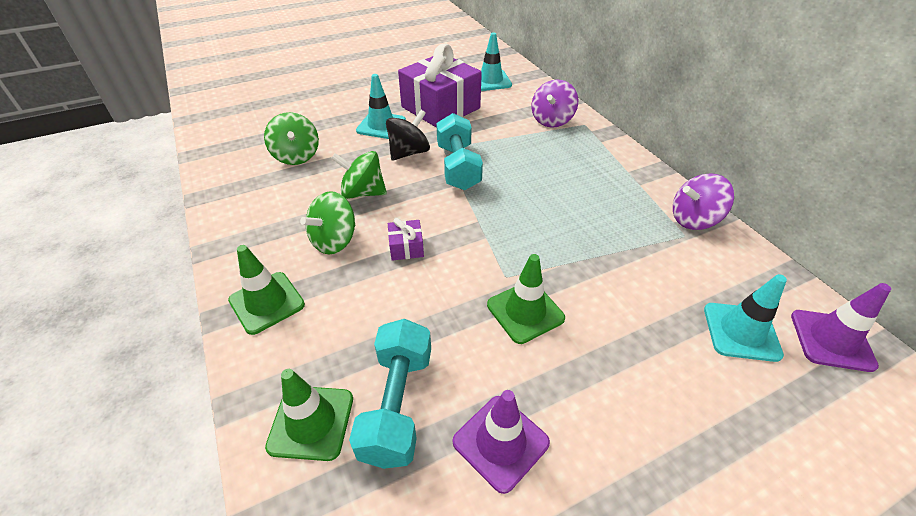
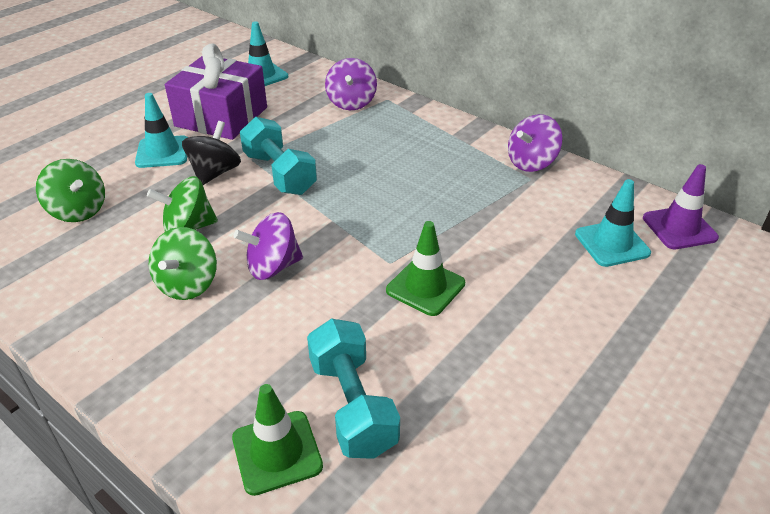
camera: 25 degrees left, 5 degrees down
(267, 302) = (151, 367): green traffic cone -> none
(406, 247) = (273, 267): purple gift -> purple spinning top
(500, 442) = (464, 398): purple traffic cone -> none

